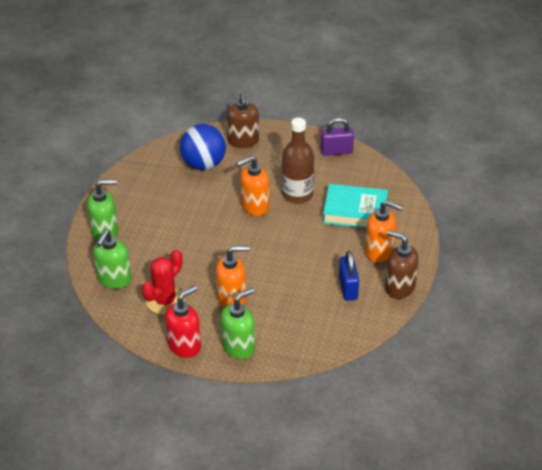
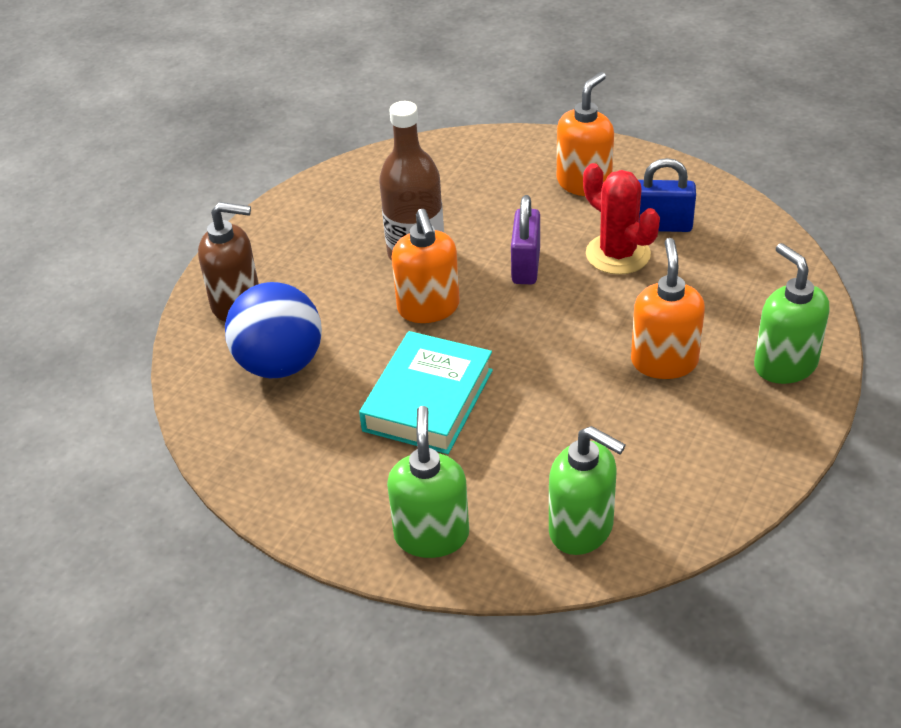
camera: 75 degrees left, 0 degrees up
(165, 301) = (656, 454): red cactus -> red cactus (618, 254)
(184, 345) = (777, 436): red soap dispenser -> none
(336, 151) = (321, 196): purple padlock -> purple padlock (526, 266)
(355, 211) = (481, 195): turquoise book -> turquoise book (428, 400)
(399, 287) = (669, 175): brown soap dispenser -> none

